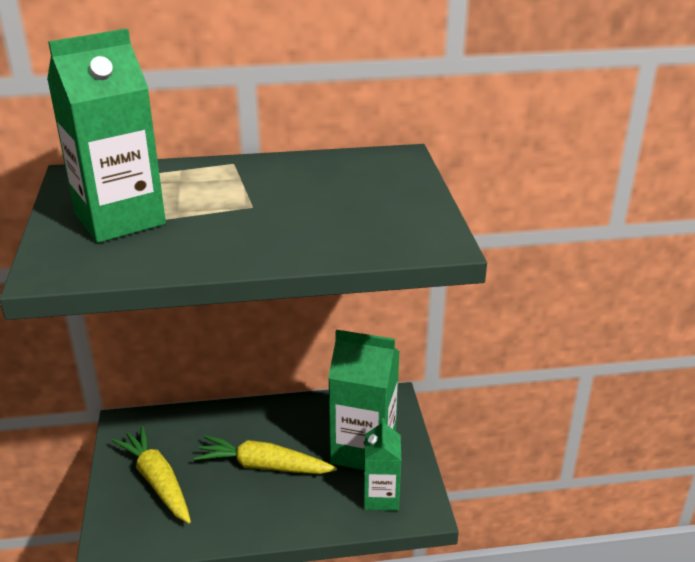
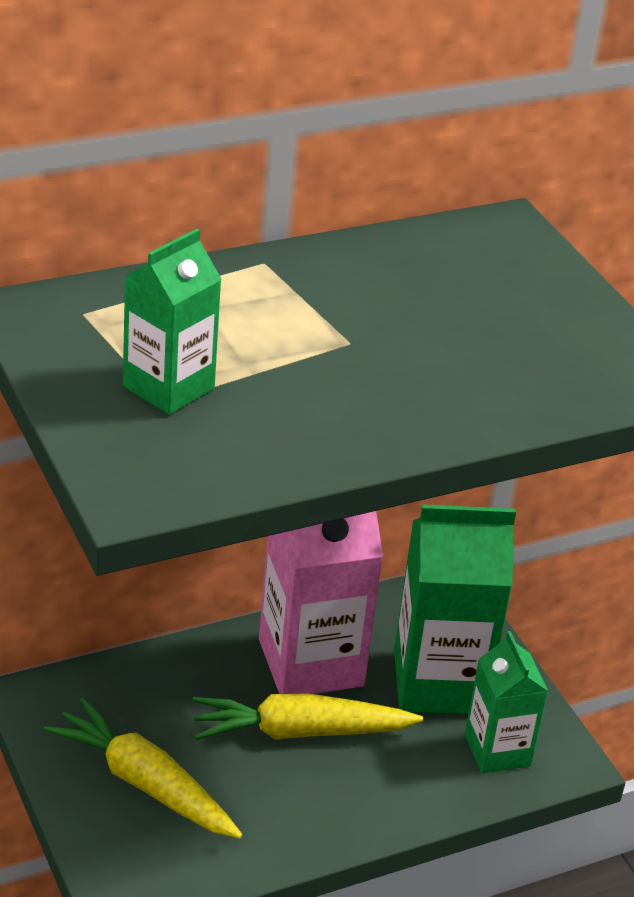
camera: 20 degrees left, 5 degrees up
(119, 219) = (168, 387): green carton -> green carton, size x0.59
(290, 427) = (311, 662): none -> pink carton

